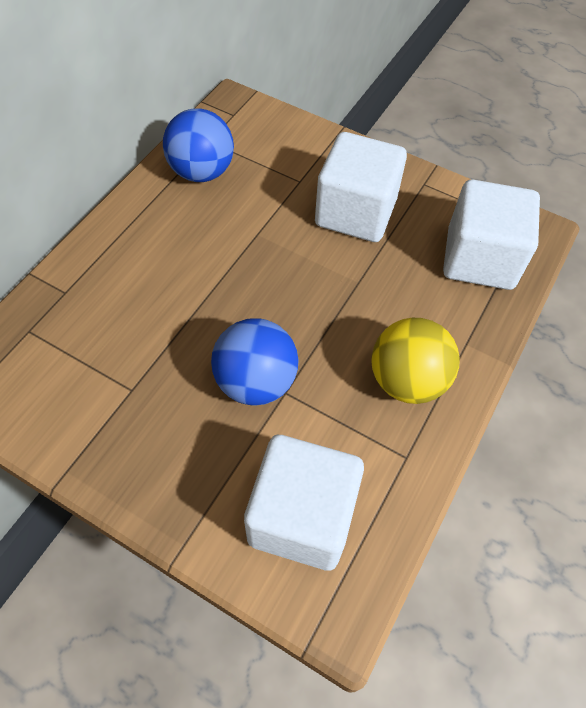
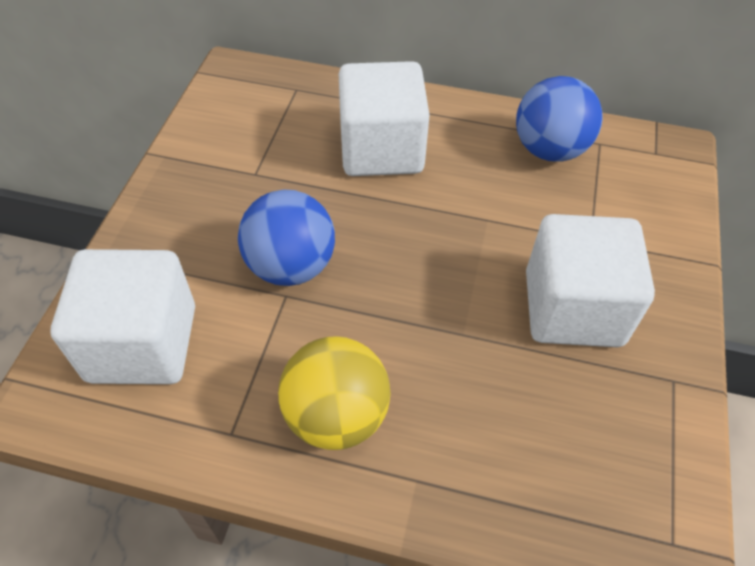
camera: 75 degrees right, 5 degrees down
(480, 259) = (571, 477): white cube -> white cube (381, 149)

